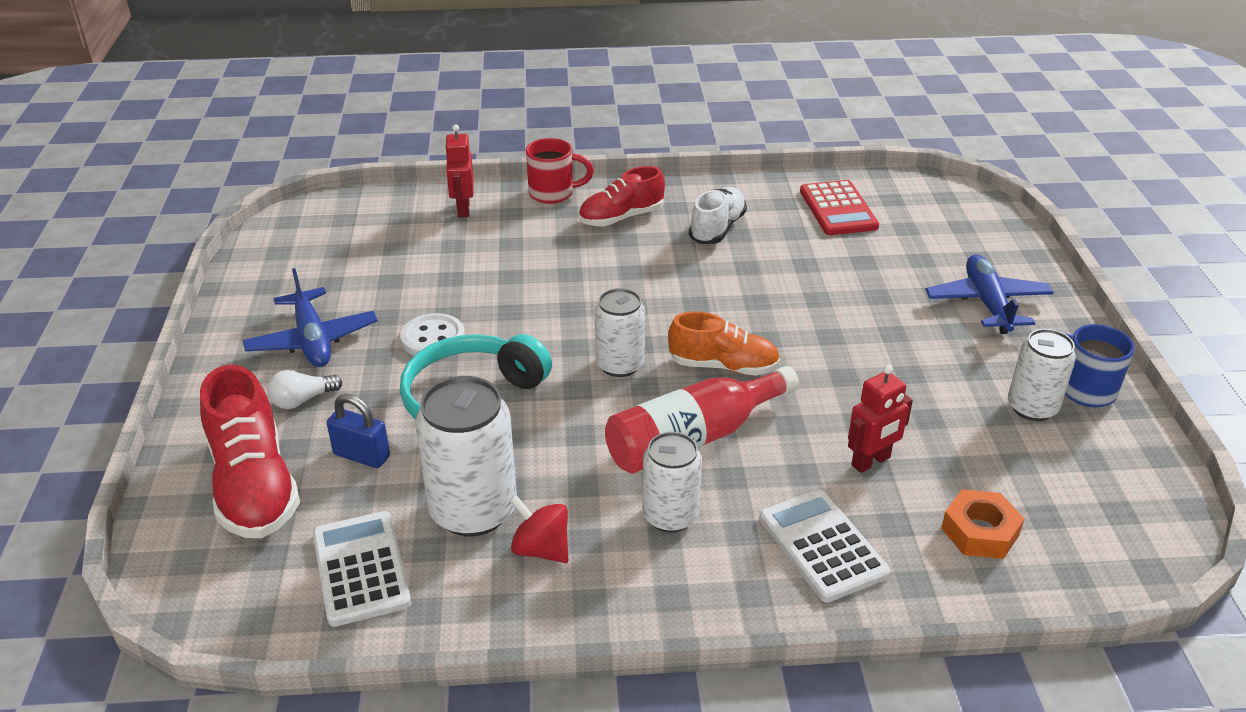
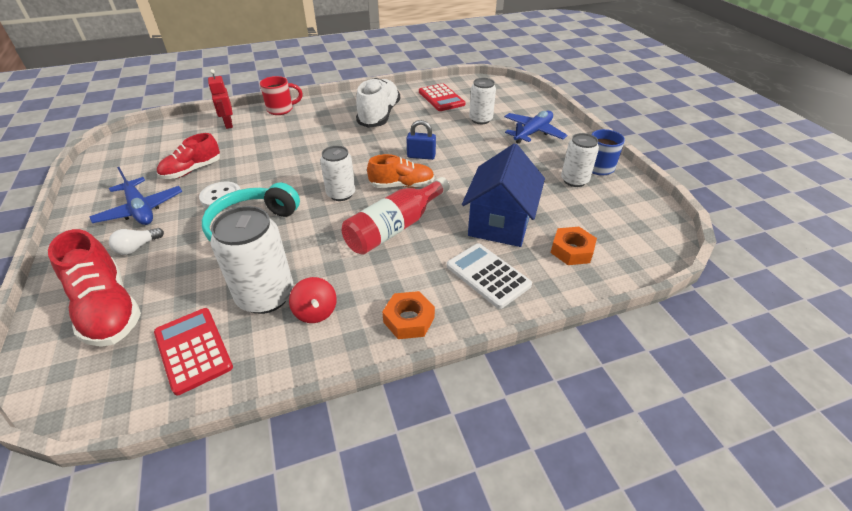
camera: 15 degrees left, 5 degrees up
(361, 455) = (183, 275): blue padlock -> blue padlock (421, 156)
(361, 568) = (193, 350): white calculator -> red calculator
(541, 549) = (316, 312): red spinning top -> red spinning top turned 135 degrees counterclockwise
(621, 218) = (323, 117): red shoe -> red shoe (192, 170)
(670, 516) = (393, 275): white can -> white can (480, 119)
(677, 590) = (409, 320): none -> orange nut
(717, 228) = (379, 115): white shoe -> white shoe, size x1.51
(871, 462) = (500, 223): red robot -> blue house
(987, 303) = (533, 133): blue plane -> blue plane turned 60 degrees clockwise

